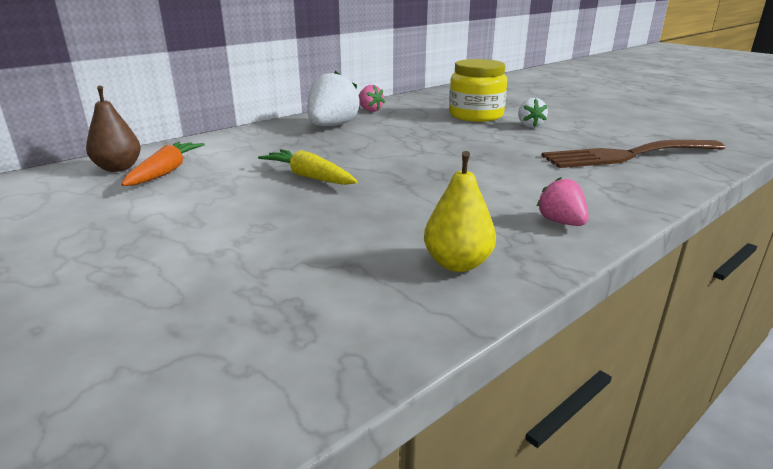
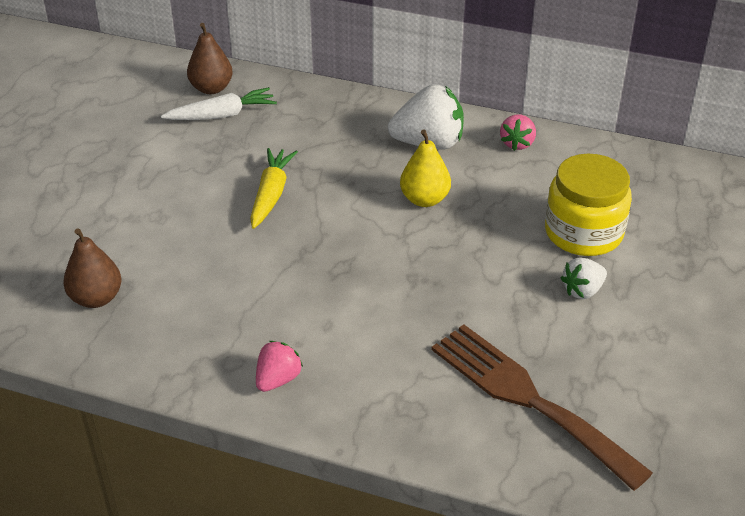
camera: 60 degrees right, 15 degrees up
(165, 172) = (221, 115): orange carrot -> white carrot
(352, 287) = (96, 298): none -> brown pear
(457, 264) = (159, 338): yellow pear -> yellow pear (424, 199)

